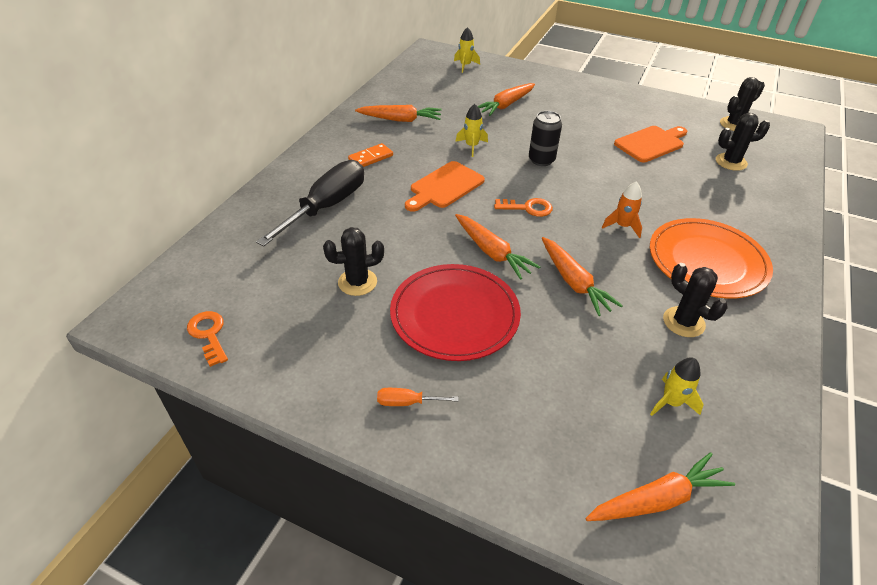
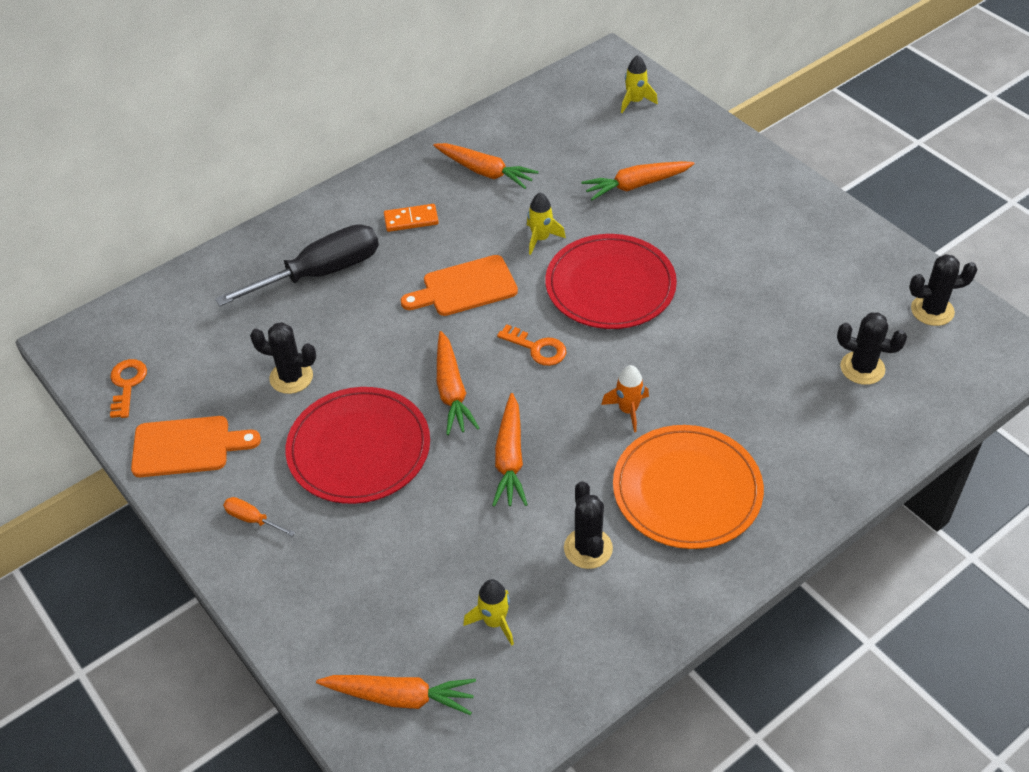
camera: 30 degrees right, 5 degrees up
(541, 160) = (610, 286): black can -> red plate
(651, 143) = (778, 305): orange cutting board -> orange cutting board (187, 446)

